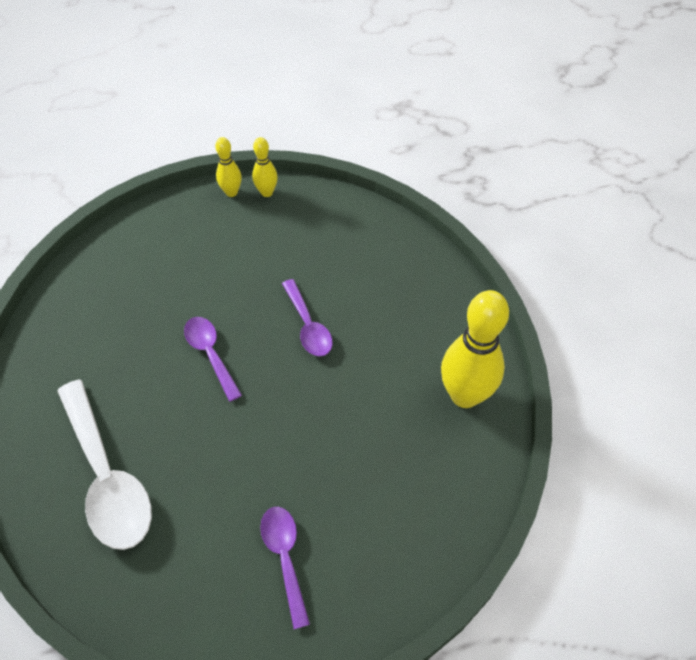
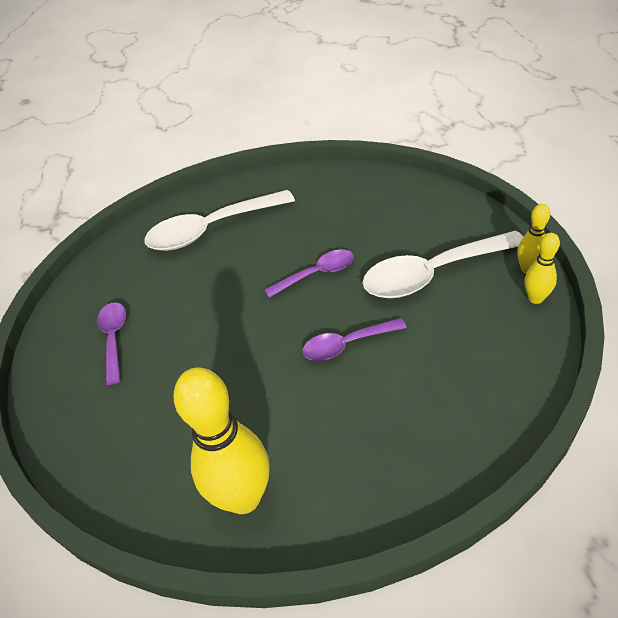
camera: 100 degrees right, 10 degrees down
(226, 258) = (432, 274): none -> white spoon
(285, 558) = (114, 338): purple spoon -> purple spoon turned 90 degrees counterclockwise

